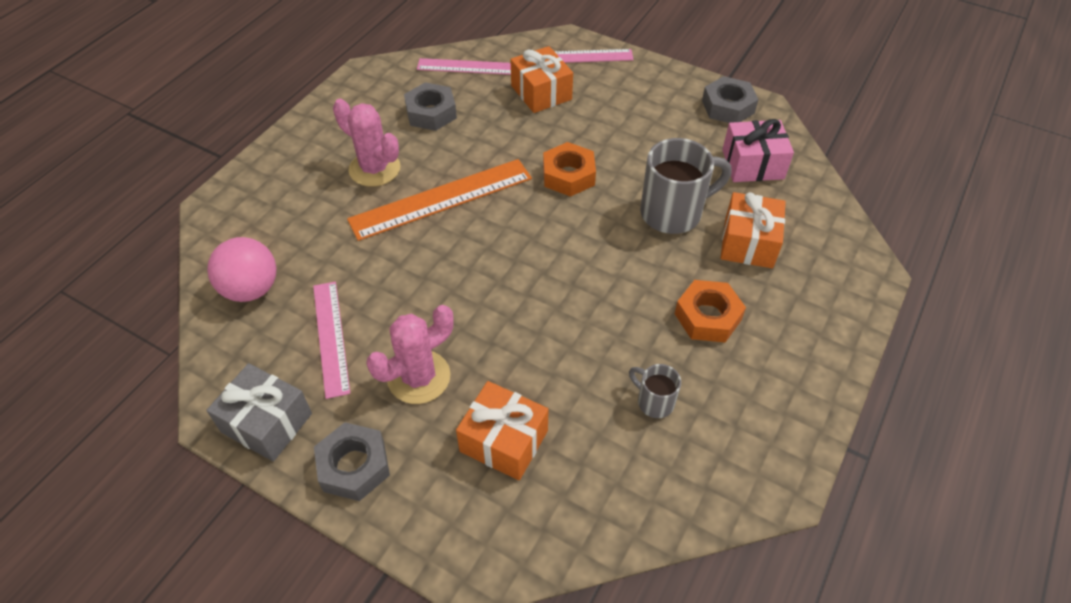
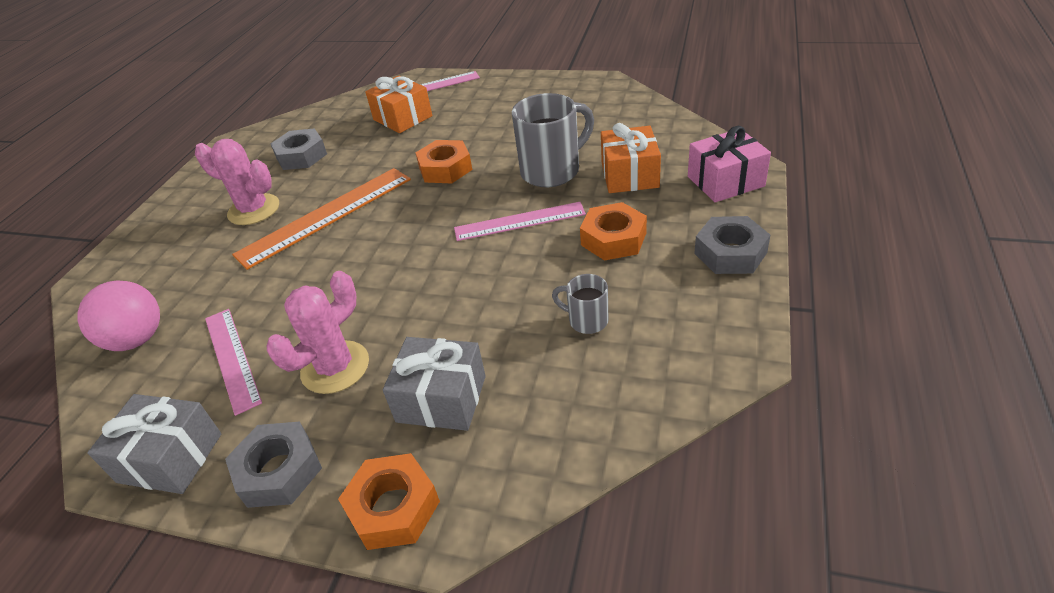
camera: 10 degrees left, 10 degrees down
(440, 533) = (393, 508): none -> orange nut
(470, 67) = (331, 116): pink ruler -> pink ruler (519, 221)
(504, 441) = (441, 399): orange gift -> grey gift
(728, 107) = (574, 88): grey nut -> grey nut (730, 253)
(753, 164) = (611, 120): pink gift -> pink gift (725, 181)

